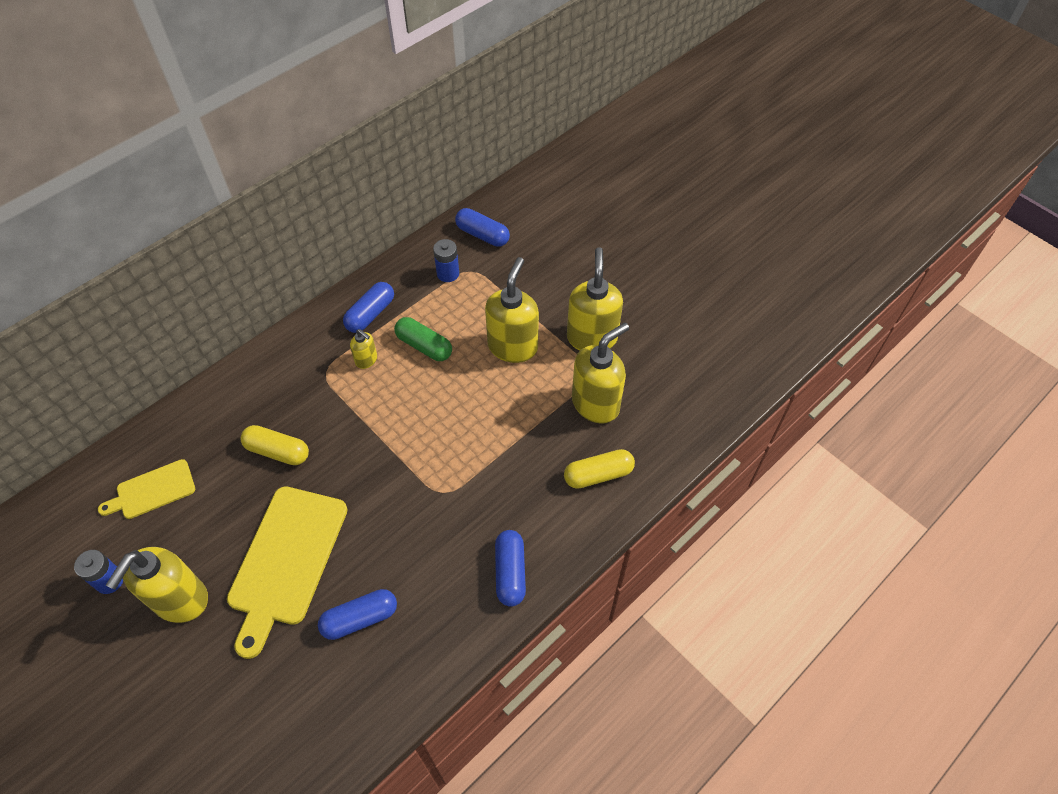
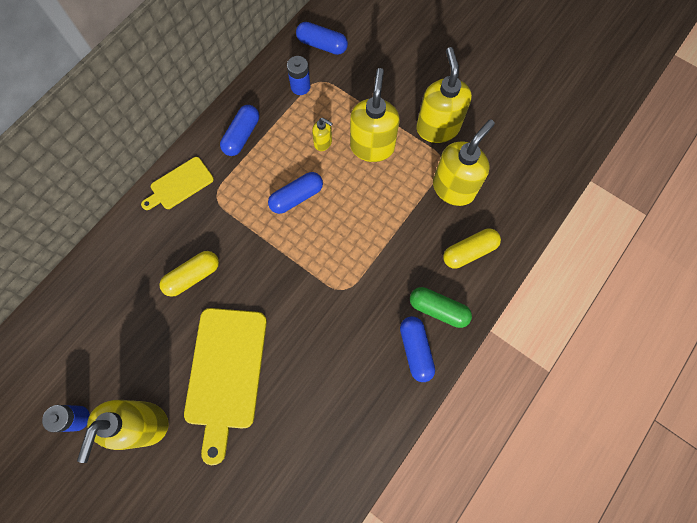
camera: 10 degrees left, 15 degrees up
(152, 490) = (92, 331): yellow cutting board -> yellow cutting board (179, 185)
(277, 451) = (193, 276): yellow capsule -> yellow capsule turned 45 degrees counterclockwise
(360, 618) = (300, 412): blue capsule -> blue capsule (296, 197)
(366, 360) = (249, 179): yellow soap dispenser -> yellow soap dispenser (323, 143)
(424, 346) = (296, 158): green capsule -> green capsule (438, 309)

